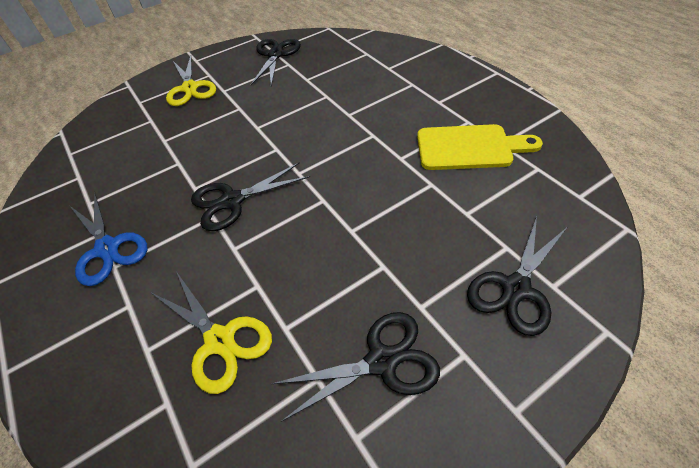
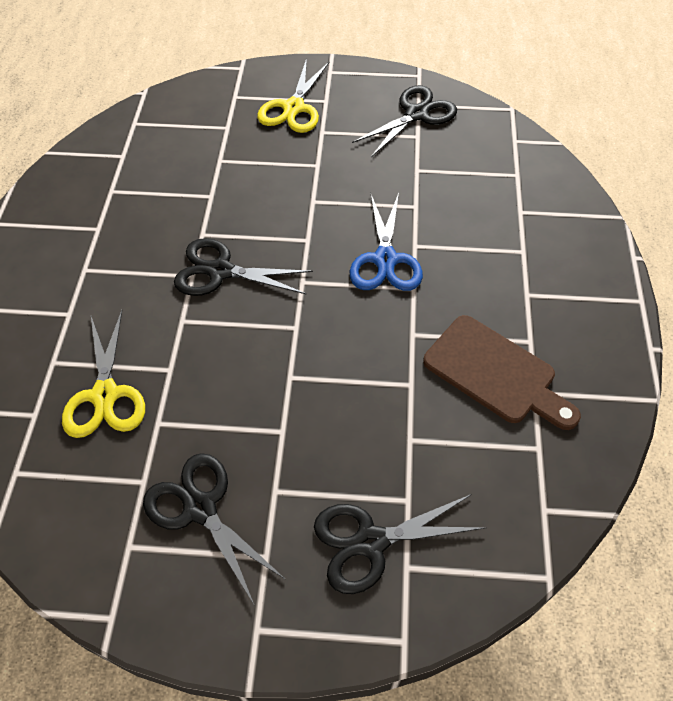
camera: 35 degrees right, 5 degrees up
(107, 248) = (92, 248): blue scissors -> blue scissors (385, 260)
(382, 361) = (200, 508): black scissors -> black scissors turned 150 degrees counterclockwise
(469, 148) = (495, 373): yellow cutting board -> brown cutting board

